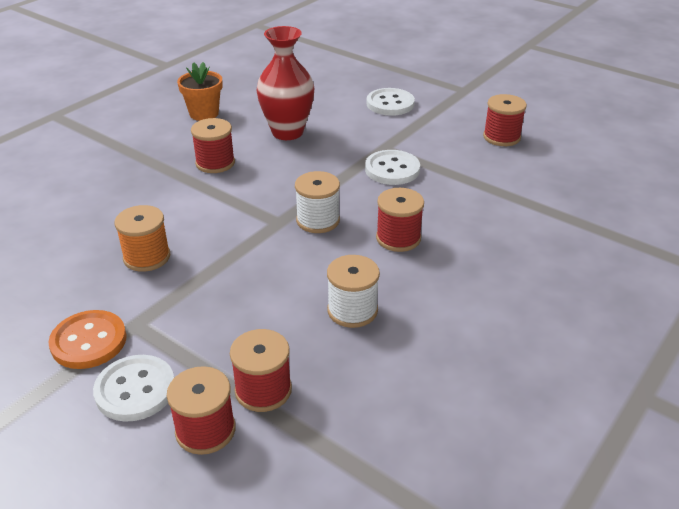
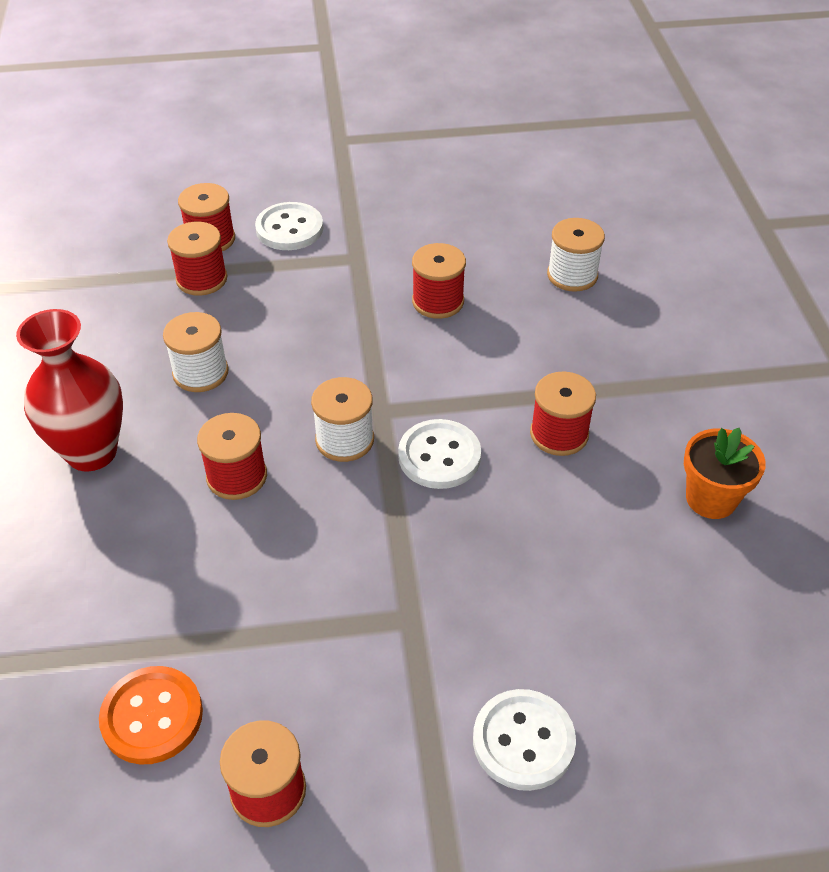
camera: 135 degrees right, 10 degrees up
(52, 221) = (572, 275): none -> white spool
(89, 341) = (369, 230): orange button -> orange button (152, 716)
(147, 257) = (438, 301): orange spool -> red spool
(287, 132) = (564, 547): red vase -> red vase (91, 452)
(392, 169) = (353, 580): white button -> white button (439, 456)

